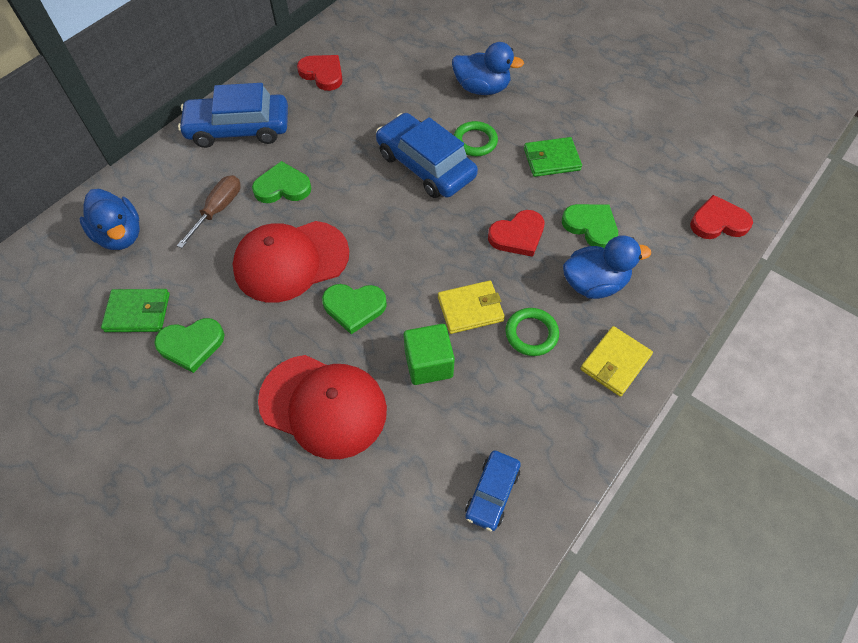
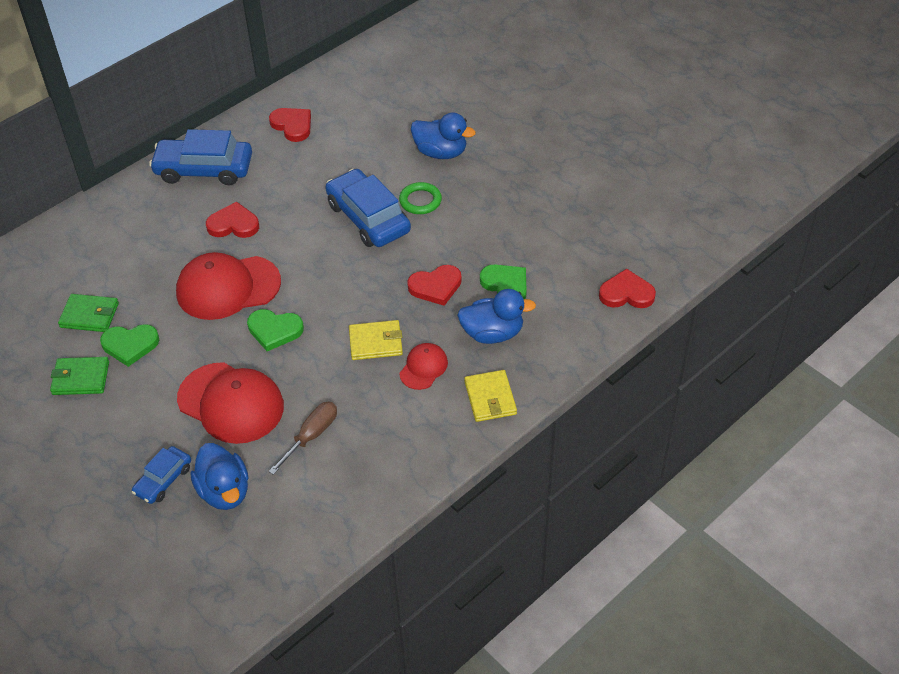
camera: 10 degrees right, 10 degrees down
(120, 235) = (84, 251): blue duck -> blue duck (224, 491)
(218, 210) = (172, 238): brown screwdriver -> brown screwdriver (311, 436)
(282, 187) = (233, 224): green heart -> red heart
(428, 364) = (327, 381): green cube -> none
(492, 493) = (354, 482): blue car -> blue car (163, 480)
(531, 334) = (423, 368): green ring -> red cap
(551, 159) = (488, 223): green wallet -> green wallet (81, 378)
(615, 362) = (490, 398): yellow wallet -> yellow wallet turned 60 degrees counterclockwise

